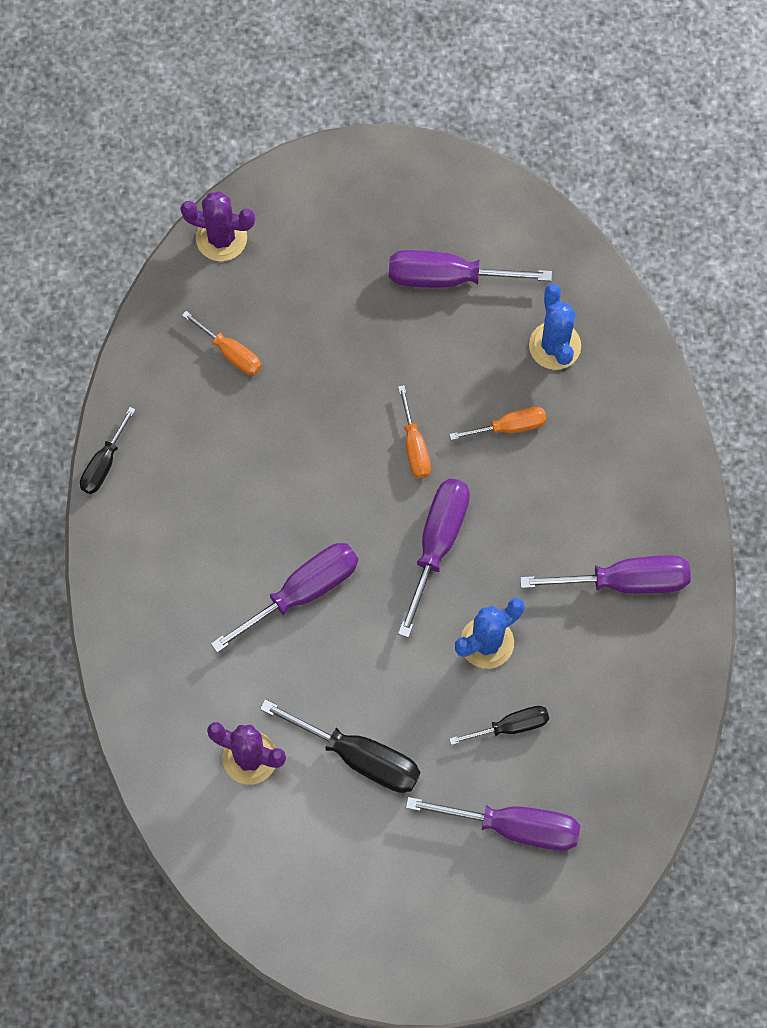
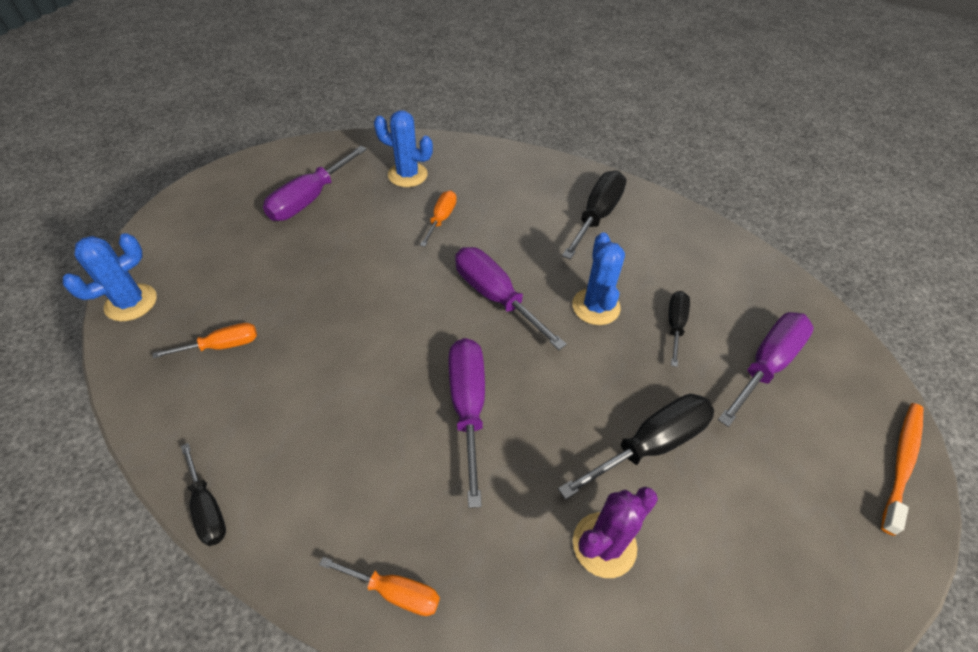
camera: 60 degrees left, 20 degrees down
(221, 238) = (131, 303): purple cactus -> blue cactus
(414, 446) = (409, 273): orange screwdriver -> orange screwdriver (395, 592)
(472, 969) = (901, 463): none -> orange toothbrush
(625, 581) = (597, 216): purple screwdriver -> black screwdriver

